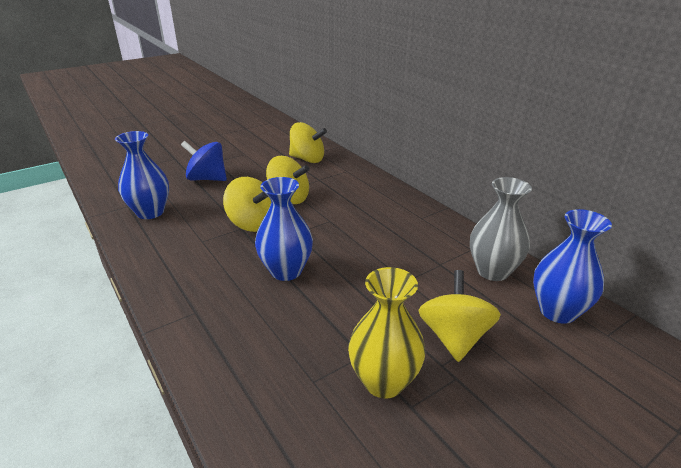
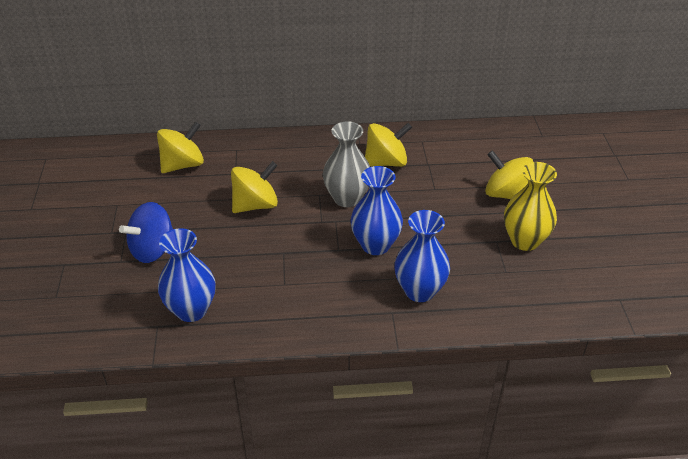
camera: 60 degrees left, 10 degrees up
(252, 223) = (281, 243): yellow spinning top -> yellow spinning top (386, 162)
(492, 271) = (454, 145): grey vase -> grey vase (347, 198)
(557, 311) = (511, 141): blue vase -> blue vase (419, 291)

